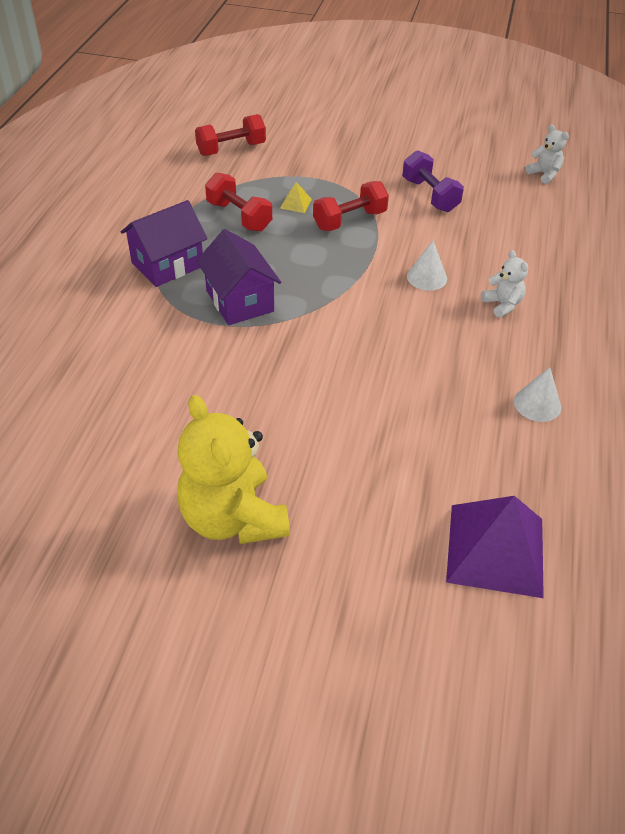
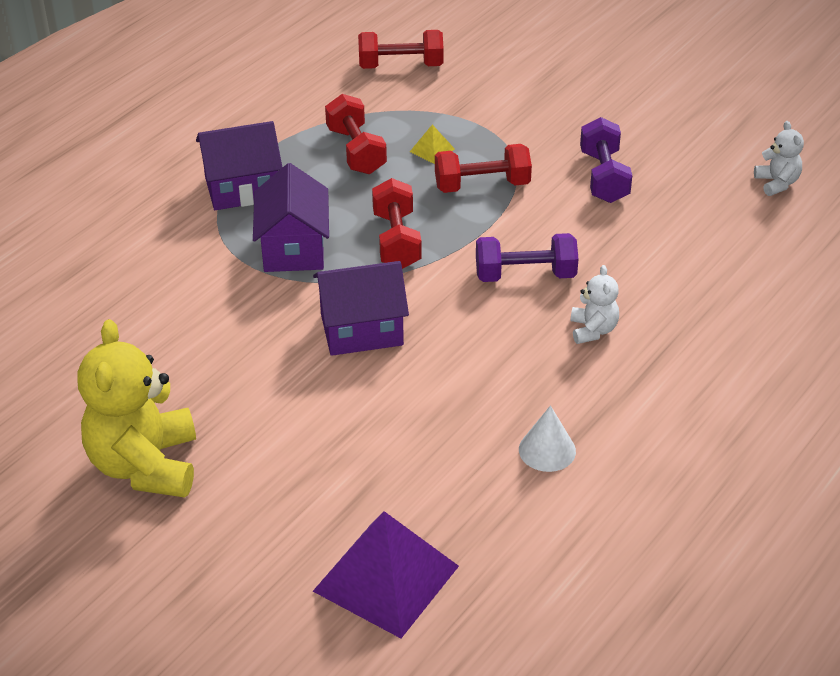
camera: 25 degrees right, 5 degrees down
(315, 275) = (397, 240): none -> red dumbbell
(335, 350) = (361, 330): none -> purple house
(427, 277) = (525, 275): white cone -> purple dumbbell

